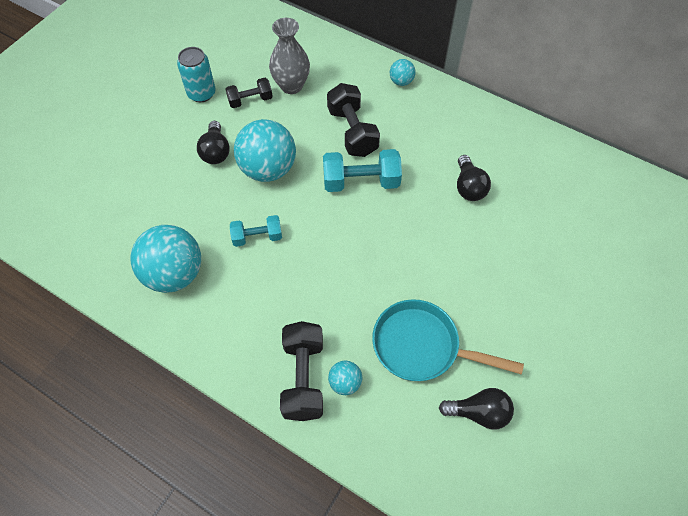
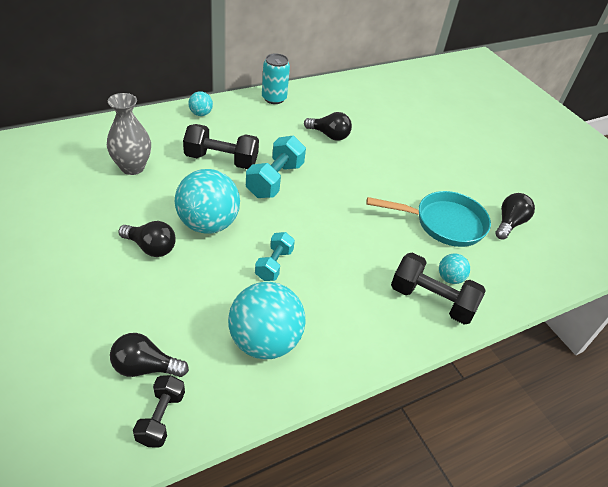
camera: 65 degrees left, 15 degrees down
(108, 217) = (145, 367): none -> black light bulb
(201, 93) = (67, 225): turquoise can -> turquoise can (274, 98)
(250, 100) = (117, 198): black dumbbell -> black dumbbell (161, 418)
(422, 346) = (443, 223): turquoise pan -> turquoise pan turned 135 degrees counterclockwise

